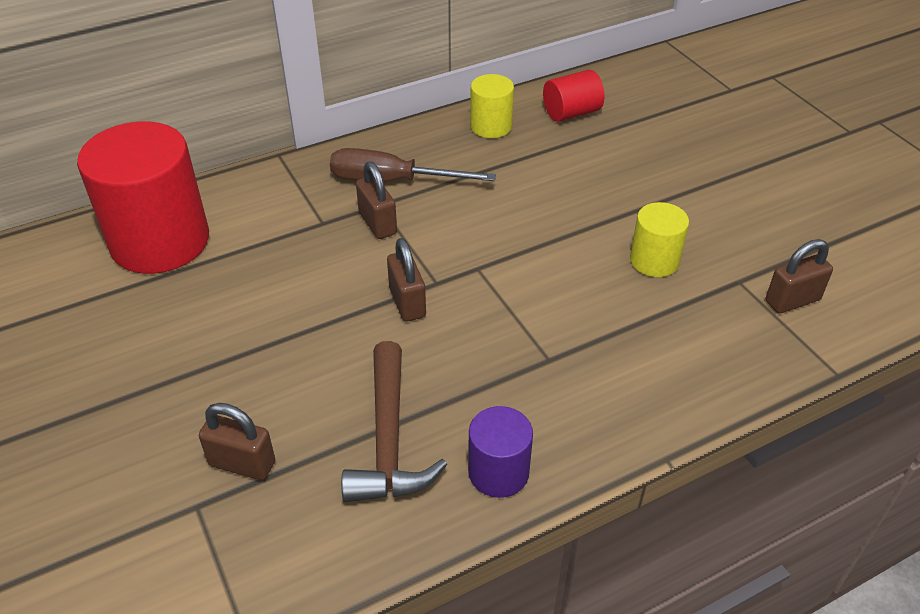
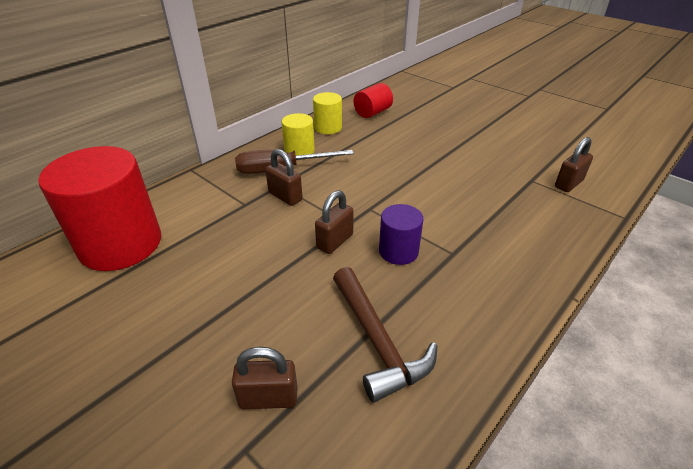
camera: 20 degrees left, 5 degrees down
(407, 302) = (335, 241): brown padlock -> brown padlock turned 75 degrees clockwise
(498, 472) = (471, 340): purple cylinder -> purple cylinder (398, 251)
(654, 261) = (476, 180): yellow cylinder -> yellow cylinder (299, 151)

